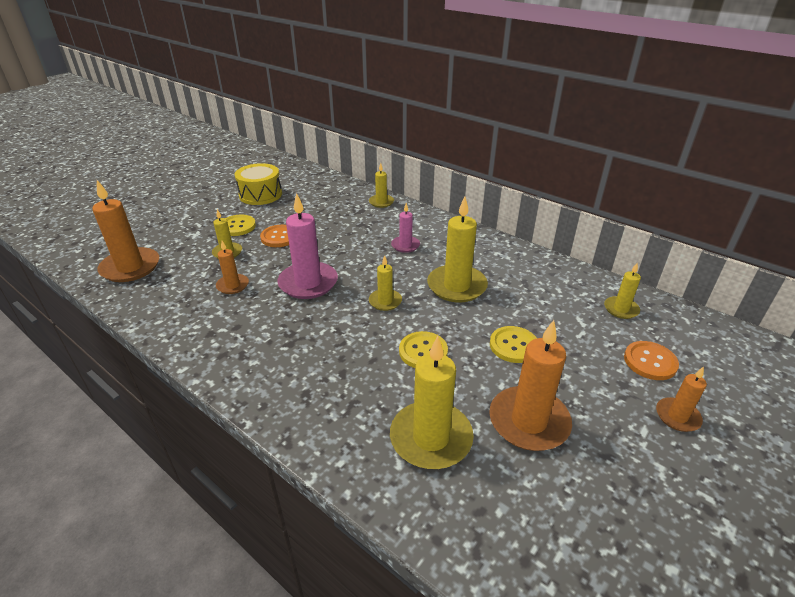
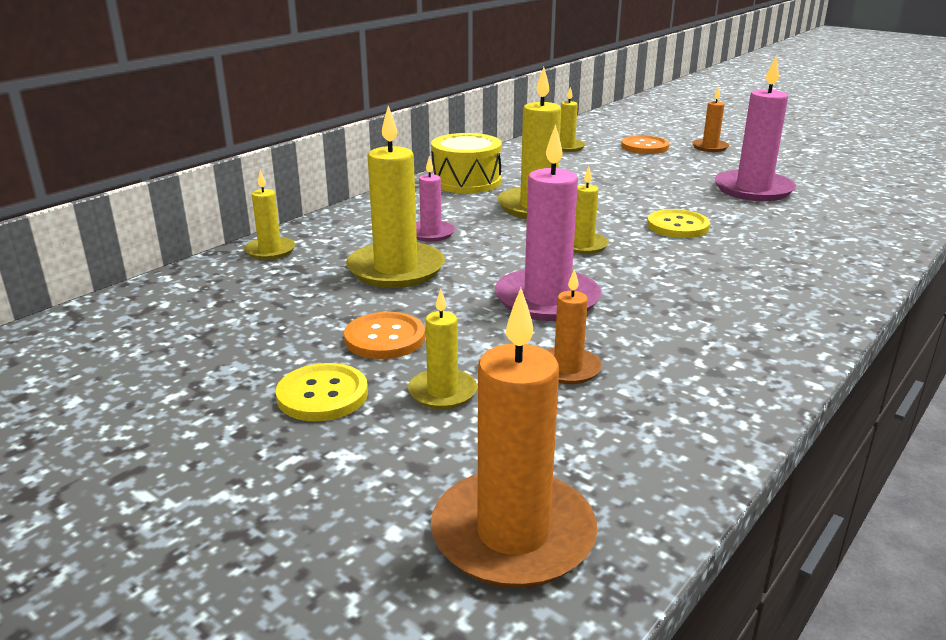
camera: 90 degrees left, 10 degrees down
(260, 195) = (154, 383): yellow drum -> yellow drum (466, 181)
(431, 438) = (807, 225): yellow candle -> yellow candle (396, 269)
(513, 345) = (646, 188): yellow button -> none
(528, 421) = (753, 189): orange candle -> pink candle

